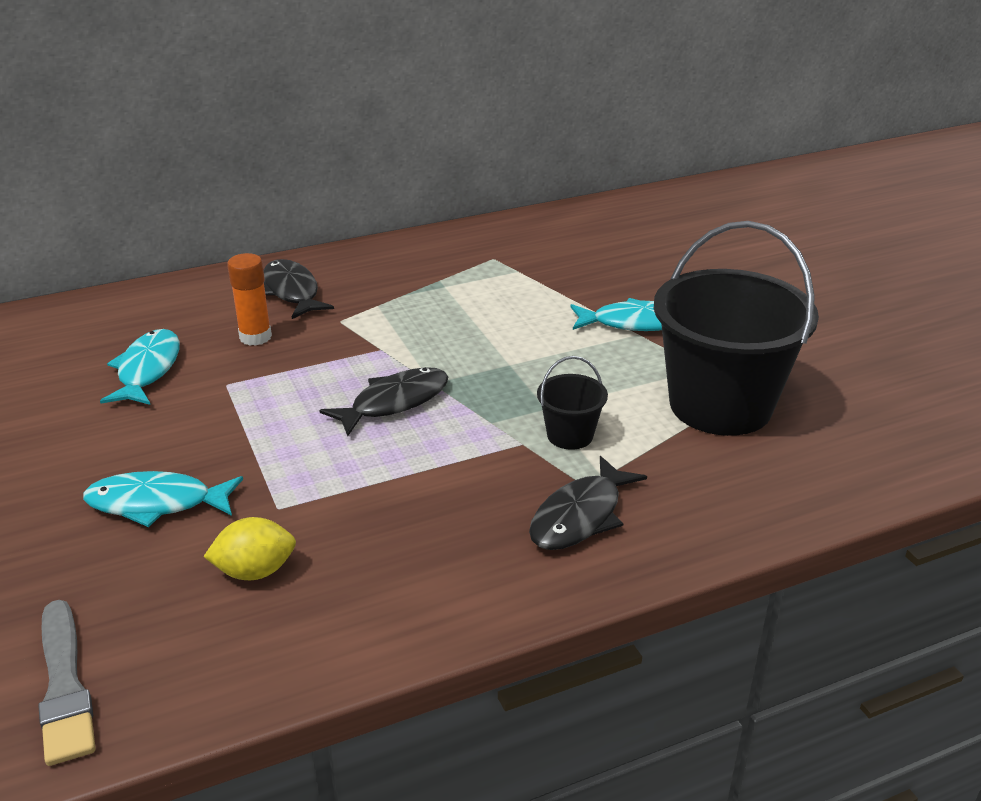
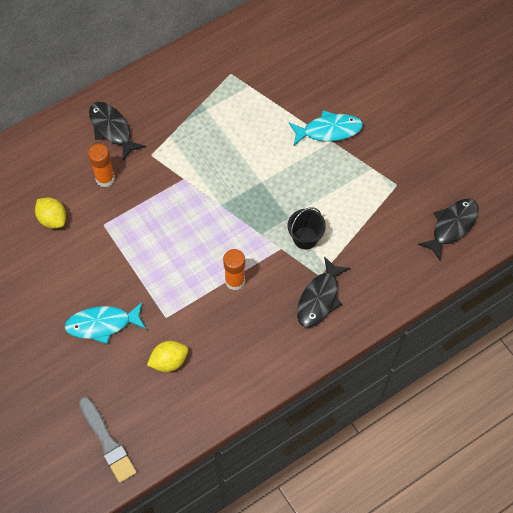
camera: 10 degrees left, 30 degrees up
(147, 370) = (53, 219): turquoise fish -> yellow lemon
(394, 402) = (204, 226): black fish -> black fish (452, 226)
(425, 475) = (235, 281): none -> orange glue stick
(720, 405) = (383, 200): black bucket -> none

